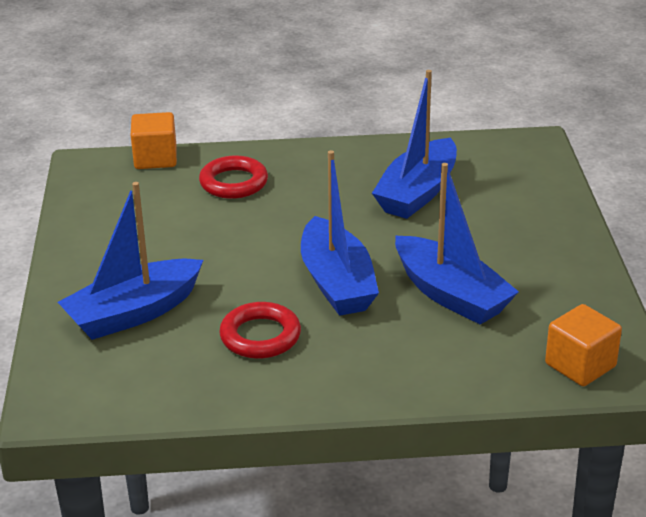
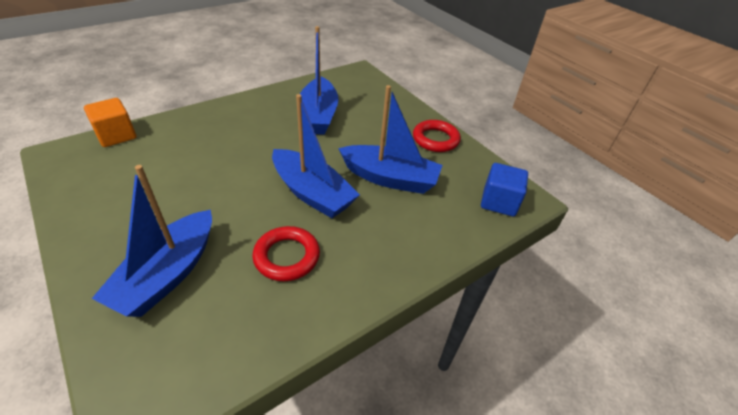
camera: 35 degrees left, 10 degrees up
(233, 183) = (189, 139): red ring -> red ring (435, 139)
(580, 365) = (499, 202): orange cube -> blue cube

